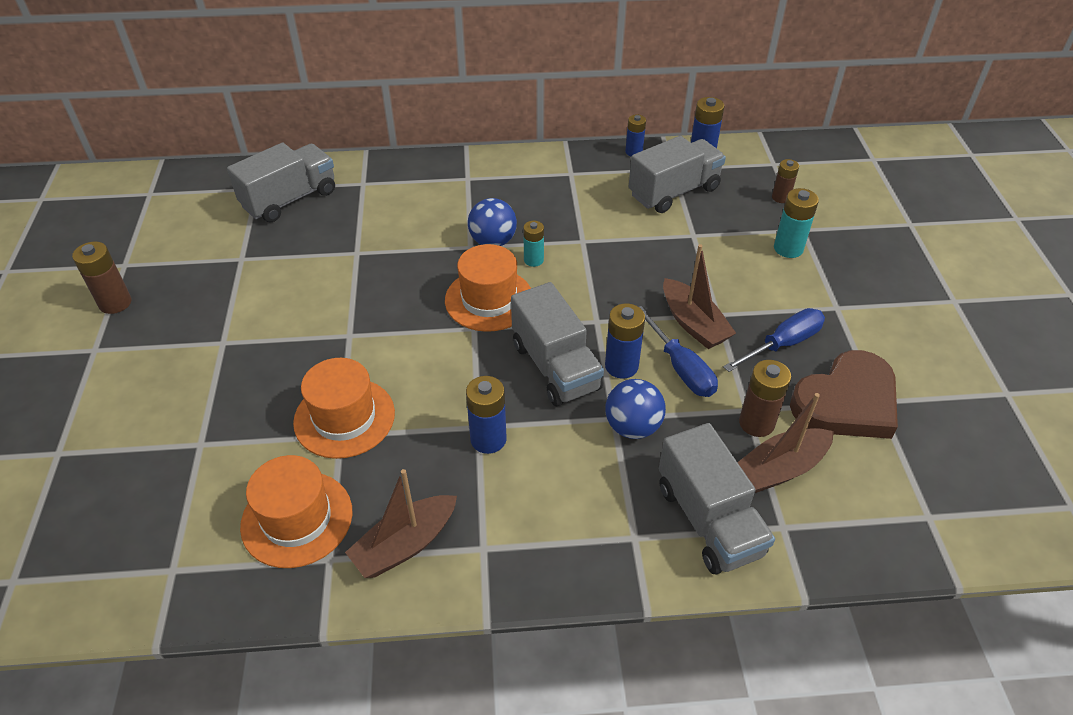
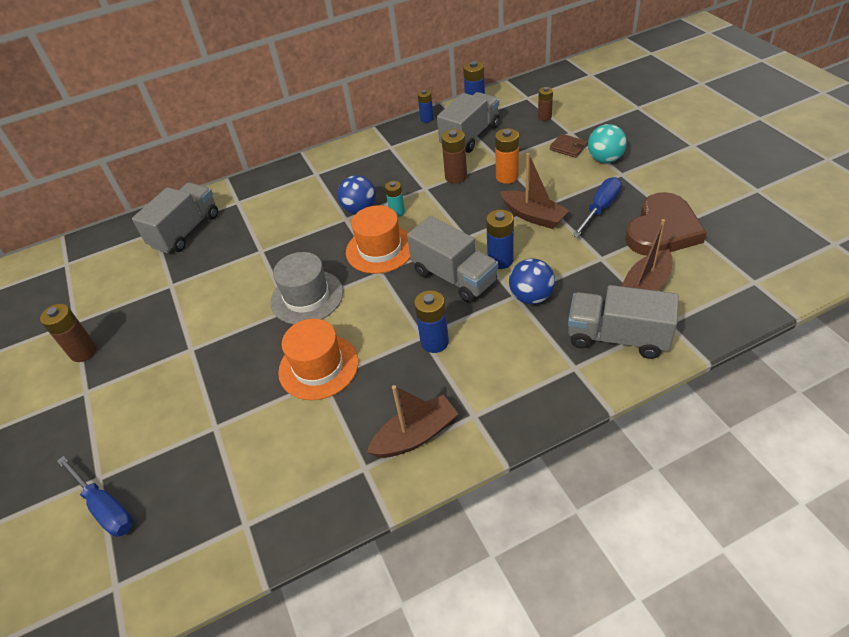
camera: 15 degrees left, 0 degrees up
(297, 519) = (323, 450): orange hat -> none
(376, 328) = (307, 297): none -> grey hat
(405, 545) = (415, 435): brown boat -> brown boat turned 150 degrees counterclockwise
(681, 368) = (541, 247): blue screwdriver -> blue screwdriver (105, 507)
(689, 261) = (507, 177): none -> orange battery
(708, 520) = (617, 337): grey truck -> grey truck turned 150 degrees clockwise
(756, 423) = (612, 264): brown battery -> brown battery (456, 177)
(788, 248) = (568, 147): turquoise battery -> brown wallet
(826, 280) = (605, 159): none -> turquoise ball

